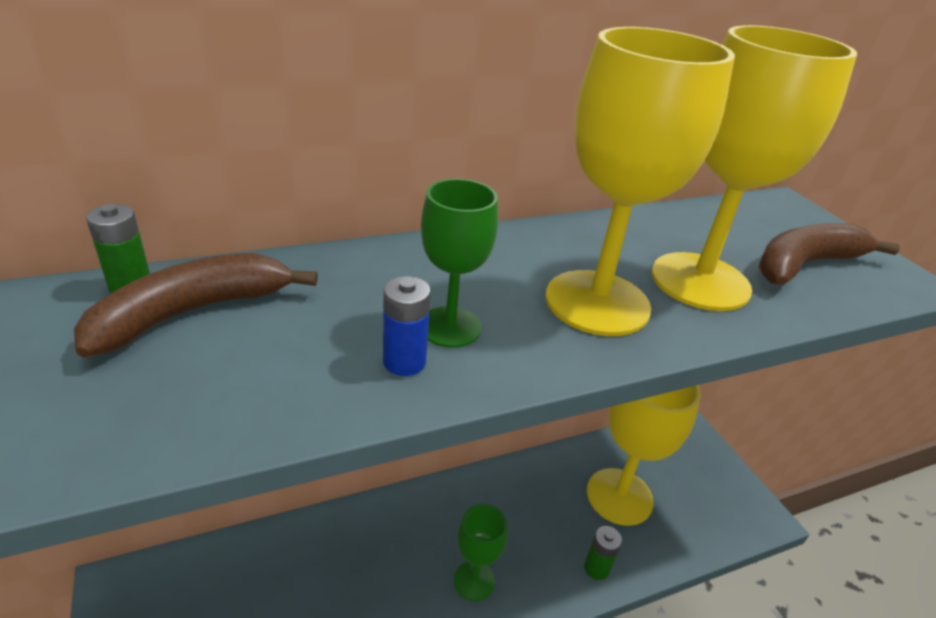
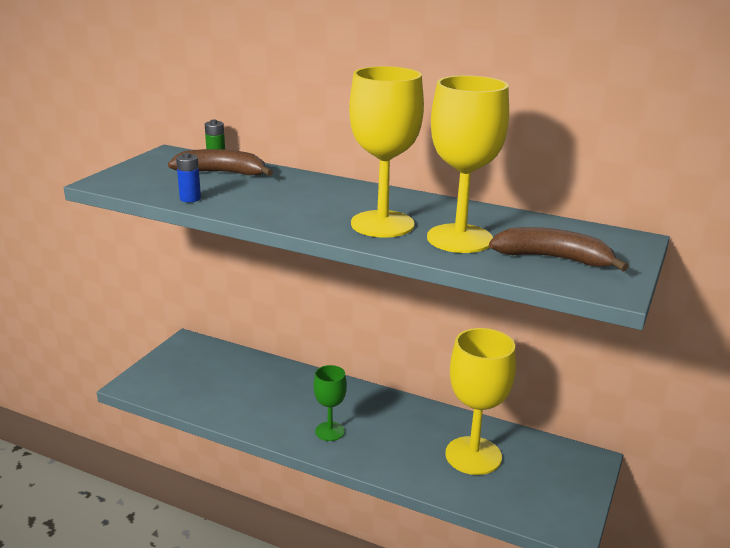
camera: 50 degrees right, 10 degrees down
(404, 362) = (263, 208): blue battery -> blue battery (190, 198)
(450, 327) = (300, 207): green goblet -> none
(596, 568) = (404, 470): green battery -> none

